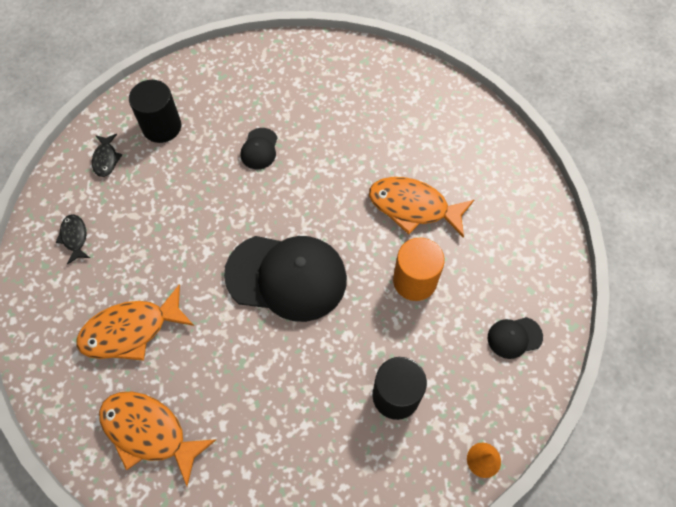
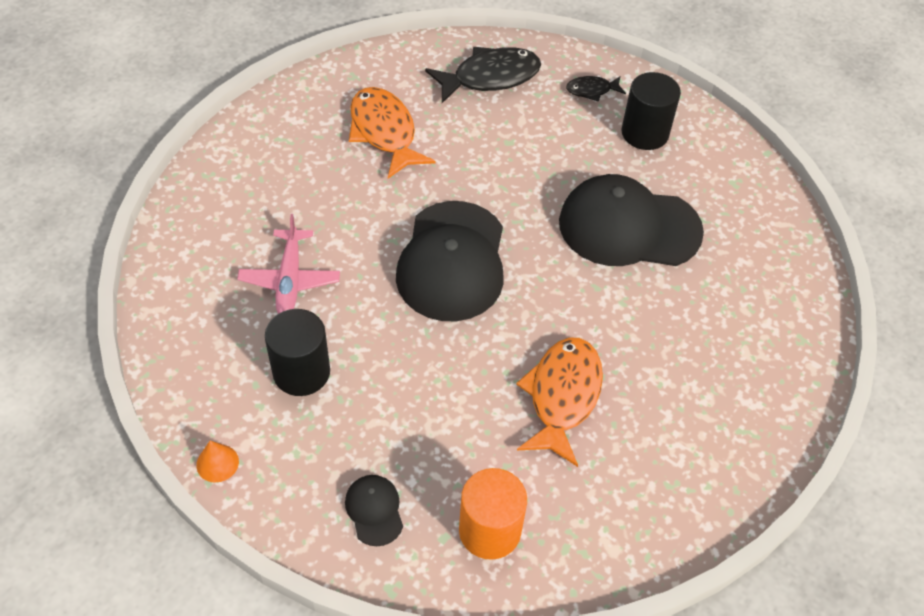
camera: 85 degrees right, 10 degrees down
(74, 237) = (490, 77): black fish -> black fish, size x1.96
(149, 432) = (275, 157): orange fish -> none
(259, 149) = (629, 227): black cap -> black cap, size x2.29
(300, 410) = (290, 279): none -> pink plane
(414, 281) = (452, 395): orange cylinder -> orange cylinder (489, 530)

